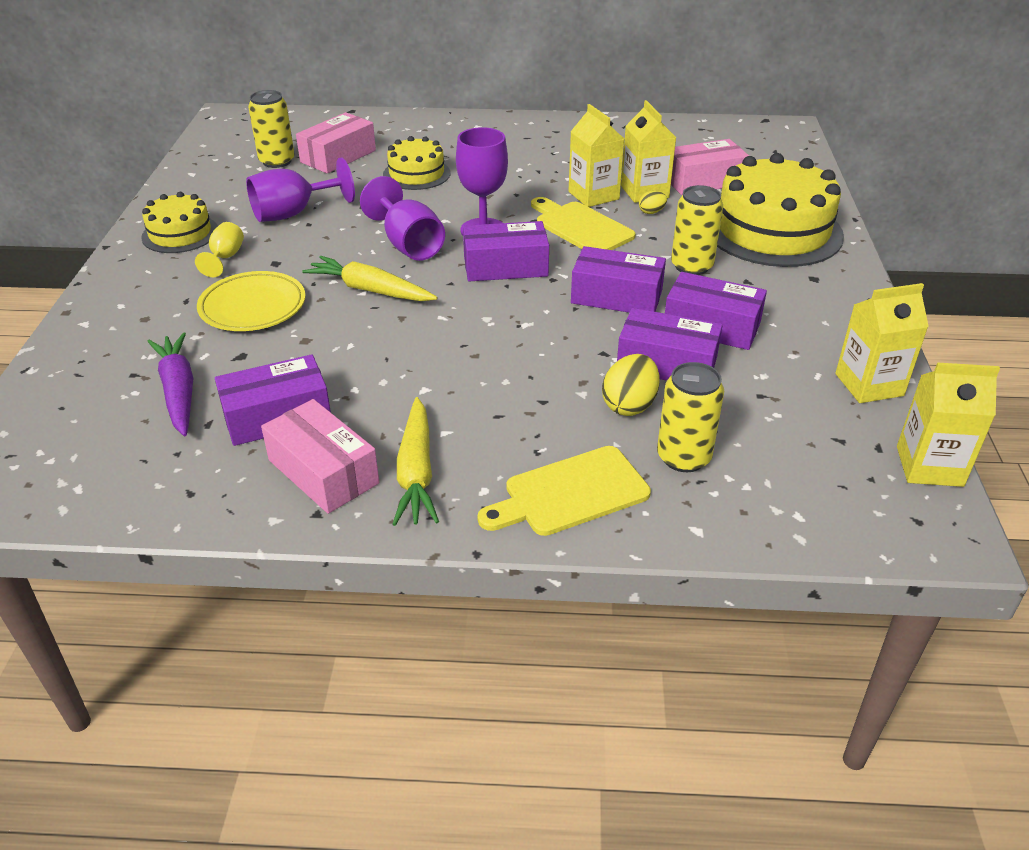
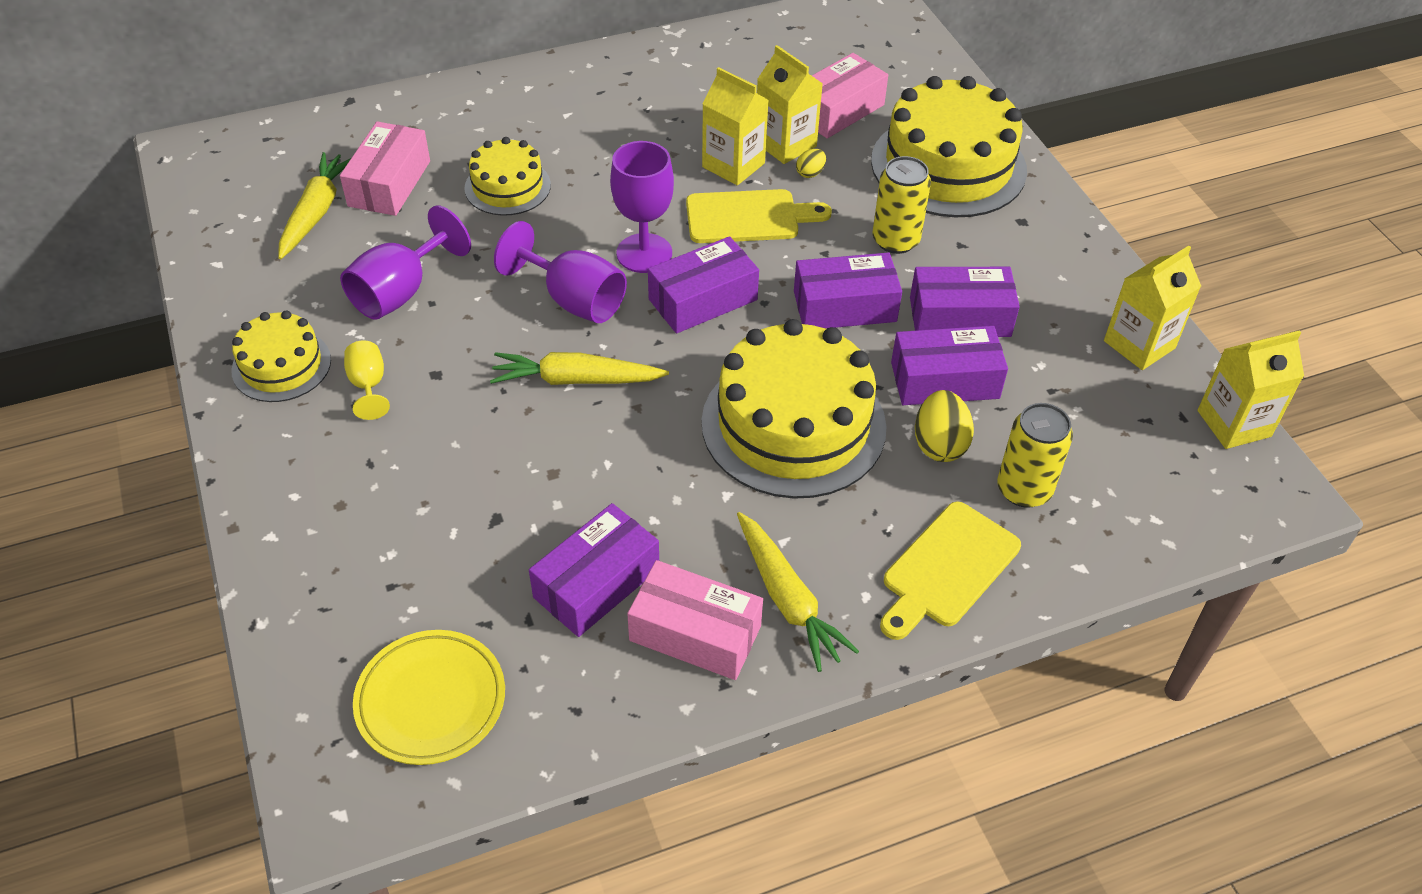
camera: 25 degrees left, 10 degrees up
(178, 391) = (463, 590): purple carrot -> none
(253, 307) = (458, 446): yellow plate -> yellow plate (431, 701)
(277, 161) = (316, 213): yellow can -> yellow carrot
(514, 359) = (793, 424): none -> yellow cake
(581, 227) = (748, 217): yellow cutting board -> yellow cutting board turned 150 degrees clockwise

